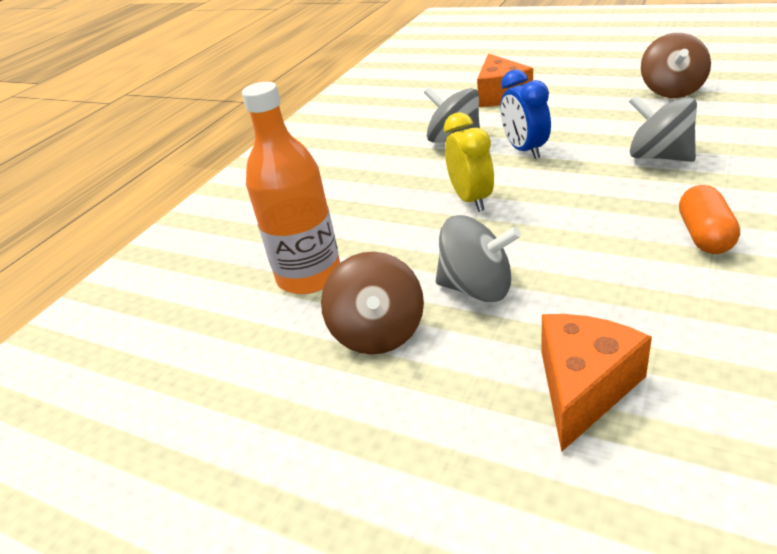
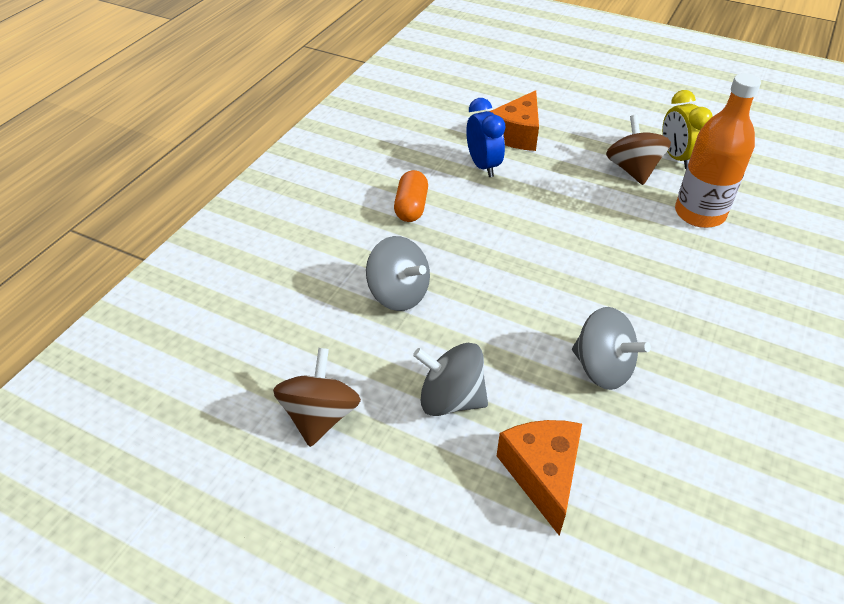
camera: 175 degrees right, 10 degrees up
(471, 200) = (579, 270): yellow clock -> yellow clock (676, 158)
(477, 288) = (572, 190): grey spinning top -> grey spinning top (451, 399)
(525, 150) = (523, 332): blue clock -> blue clock (483, 166)

